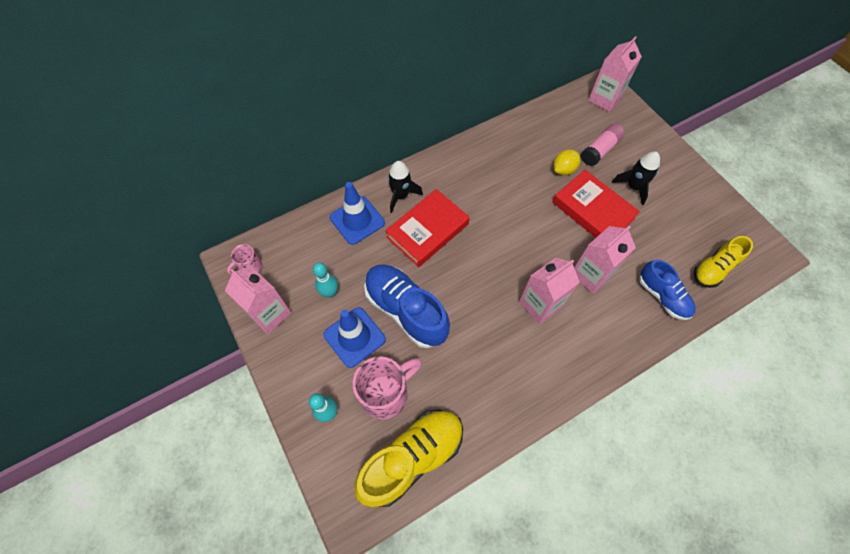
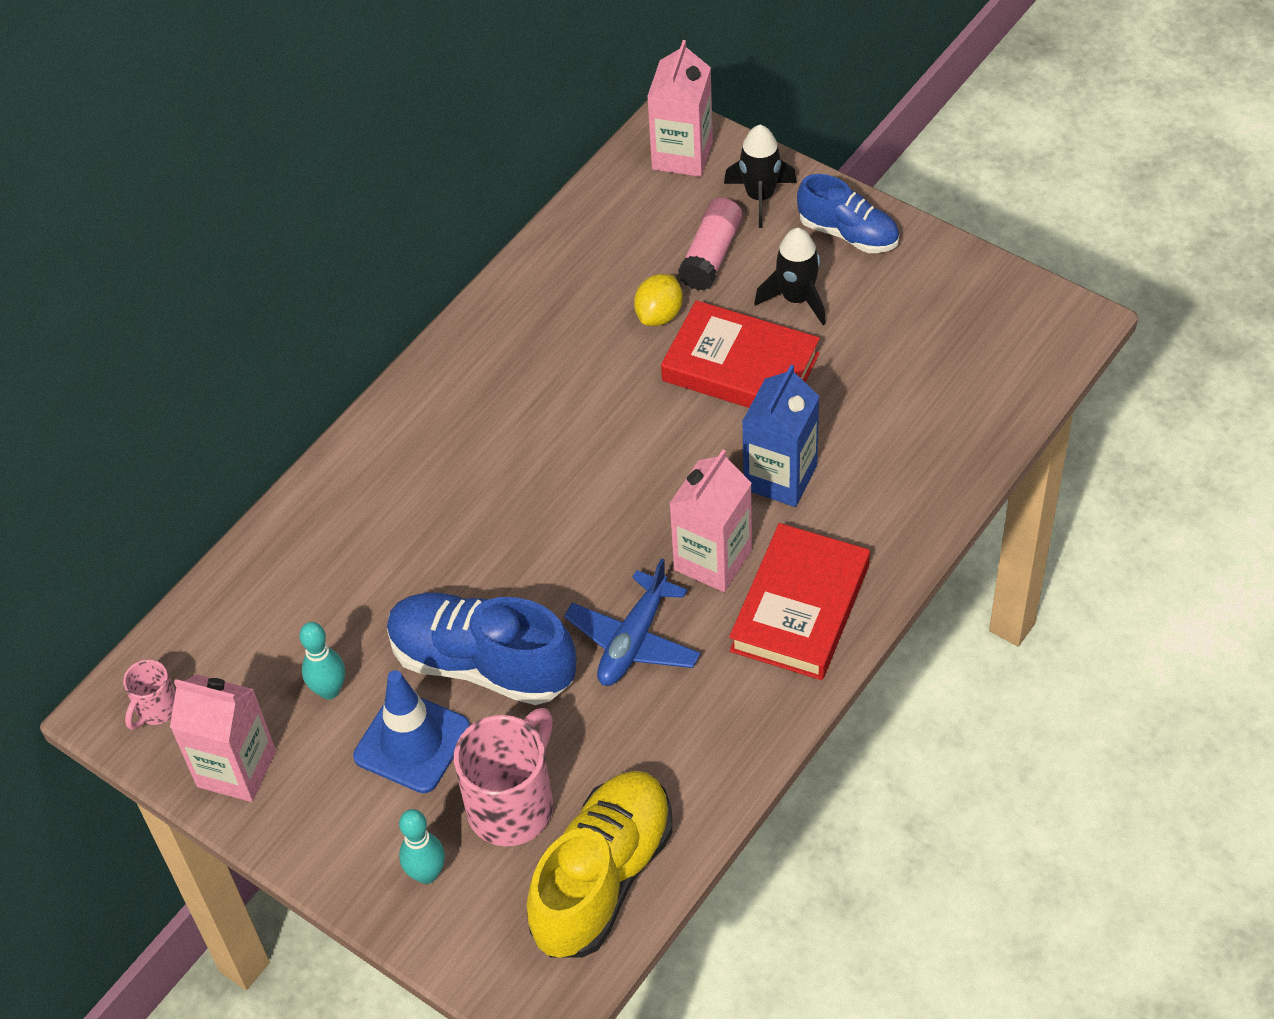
camera: 20 degrees left, 10 degrees down
(357, 220) = (316, 550): blue traffic cone -> none
(401, 196) = (377, 475): black rocket -> black rocket (760, 197)
(427, 230) = (457, 517): red book -> red book (800, 608)
(483, 330) = (633, 640): none -> blue plane
(591, 275) = (780, 477): pink carton -> blue carton
(662, 296) = (913, 465): blue shoe -> blue shoe (848, 233)
(713, 269) = (982, 387): yellow shoe -> none

